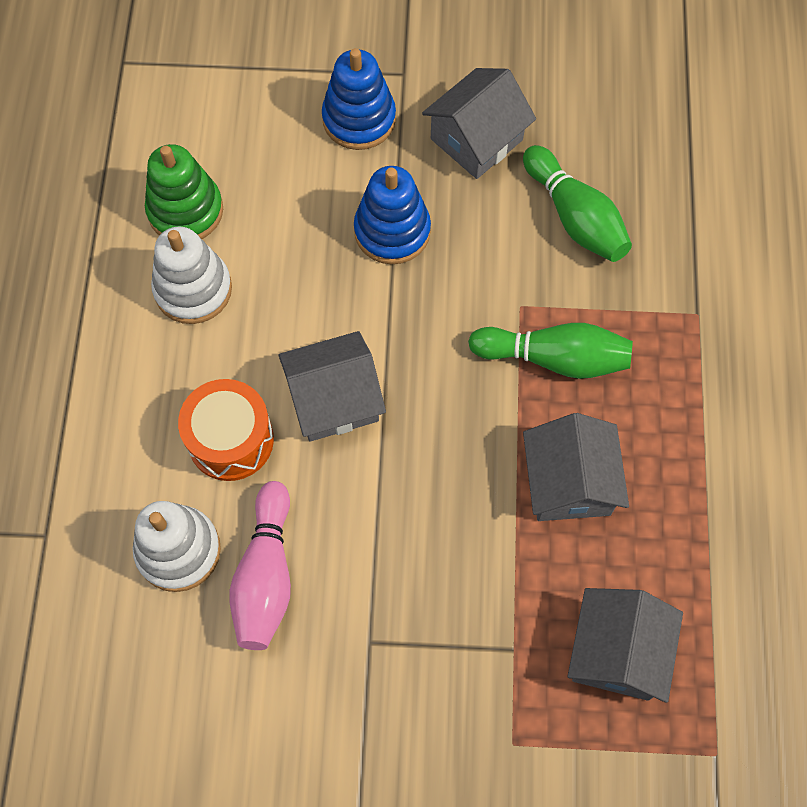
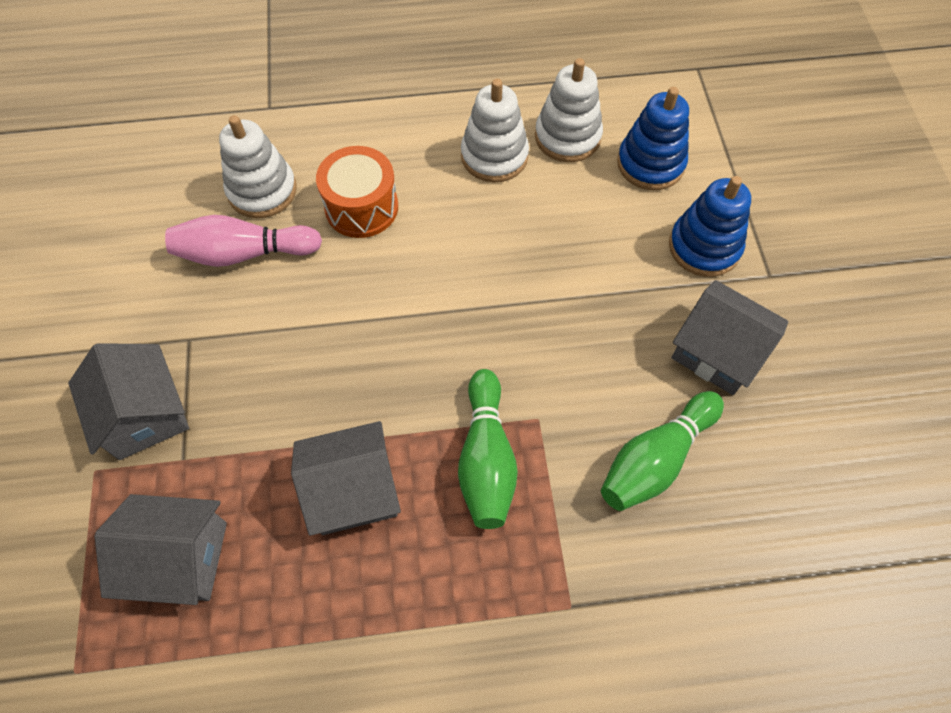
camera: 80 degrees right, 5 degrees down
(185, 210) = (567, 137): green stacking toy -> white stacking toy
(334, 399) = (410, 275): grey house -> grey house (144, 414)
(392, 231) = (591, 293): blue stacking toy -> blue stacking toy (650, 164)

